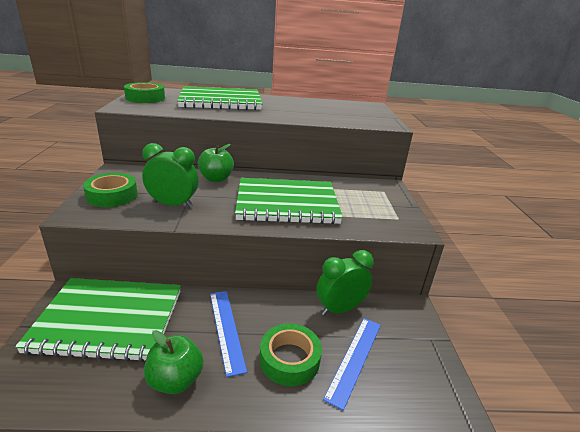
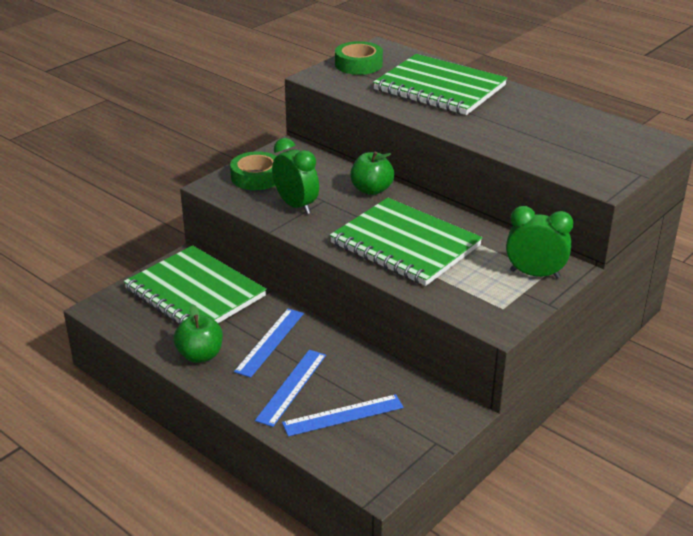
camera: 45 degrees right, 5 degrees up
(289, 359) = (291, 387): green tape -> blue ruler
(340, 309) = (385, 377): green clock -> green clock (535, 274)

